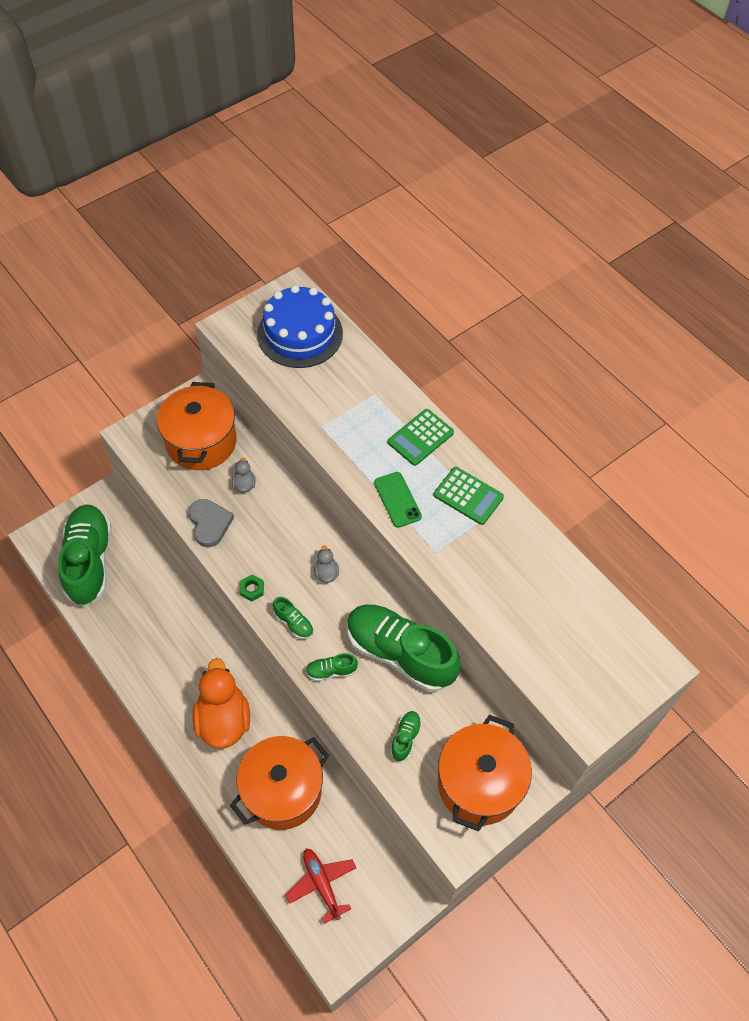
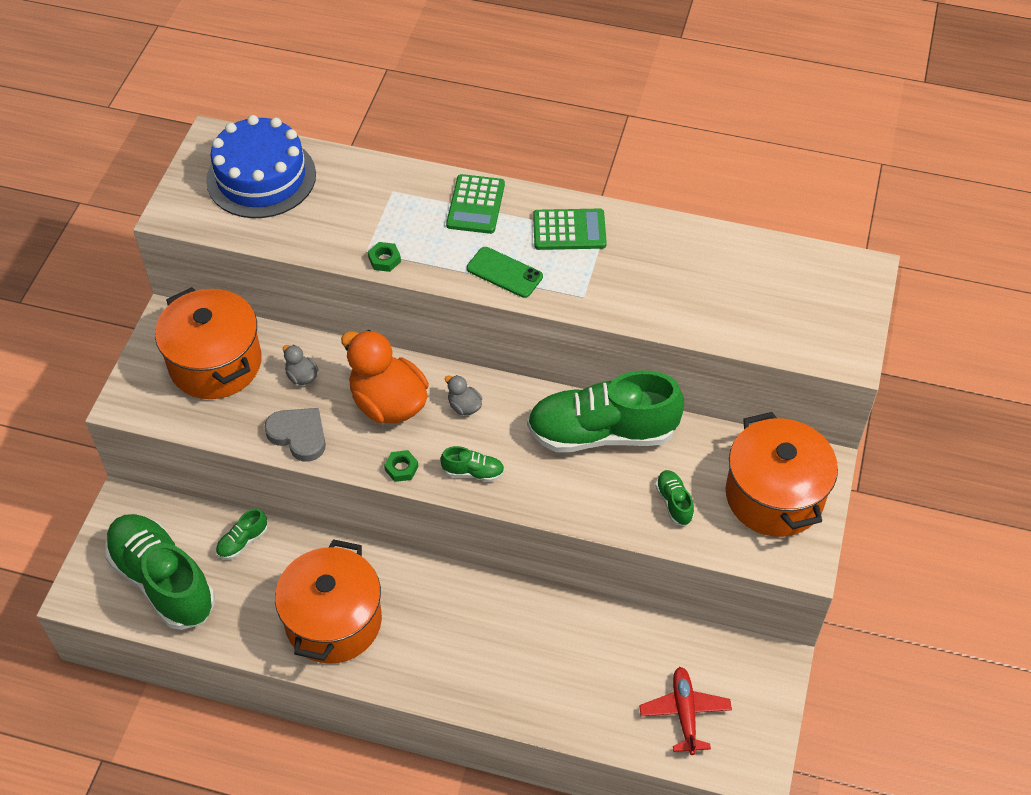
camera: 35 degrees left, 5 degrees down
(223, 720) = (453, 635): orange duck -> orange duck (388, 403)
(282, 791) = (572, 658): orange pot -> orange pot (333, 621)
(322, 884) = (684, 713): red plane -> red plane turned 60 degrees clockwise
(327, 440) = (384, 259): none -> green nut
(331, 671) = (550, 491): green shoe -> green shoe (242, 542)

